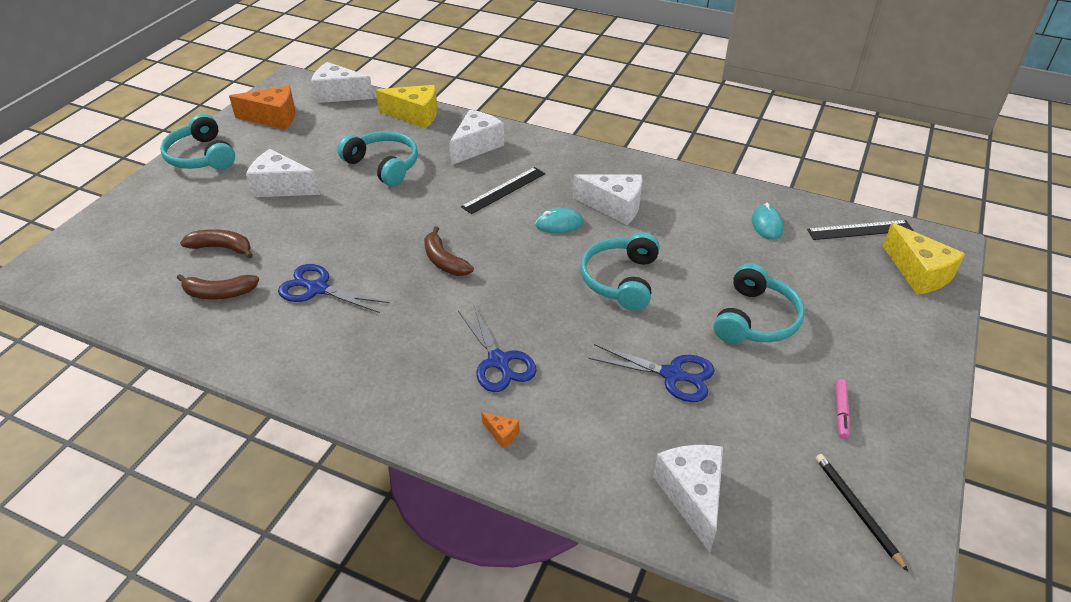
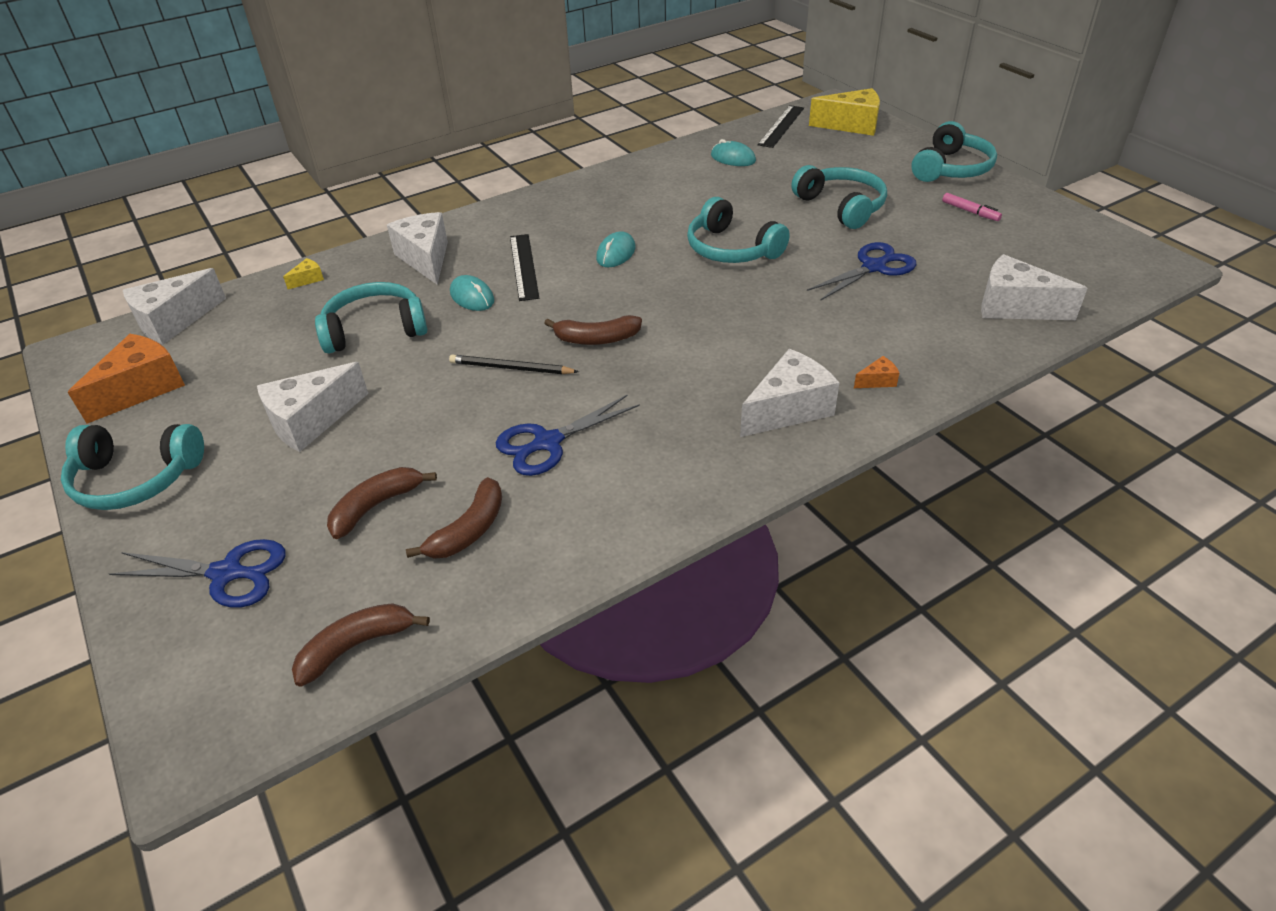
camera: 55 degrees left, 0 degrees up
(111, 295) = (356, 646): none -> brown banana
(415, 115) = (308, 279): yellow cheese -> yellow cheese, size x0.44
(449, 185) = (472, 297): none -> turquoise mouse
(498, 361) = (779, 352): blue scissors -> blue scissors (226, 573)
(614, 207) = (626, 217): white cheese -> white cheese (789, 409)
(857, 510) = (1068, 243): black pencil -> black pencil (511, 368)
(914, 371) = (951, 169): none -> turquoise headphones

